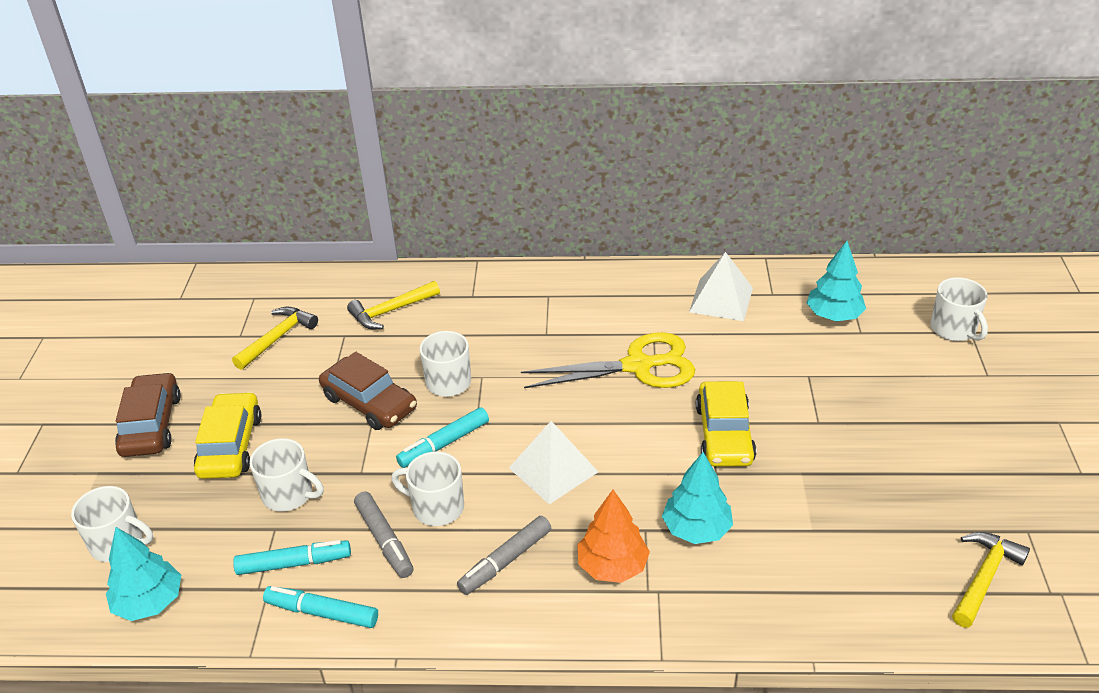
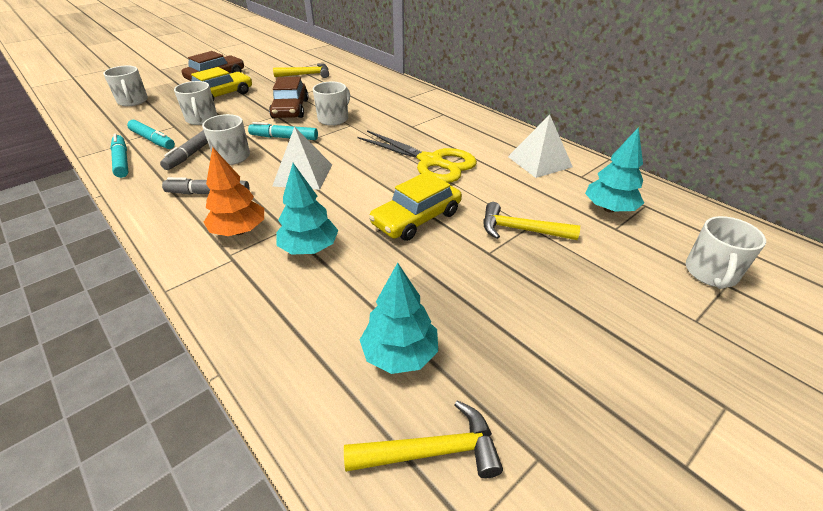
camera: 45 degrees right, 0 degrees up
(149, 602) = (99, 122): turquoise tree -> turquoise tree (400, 354)
(391, 311) = (364, 86): yellow hammer -> yellow hammer (521, 230)

